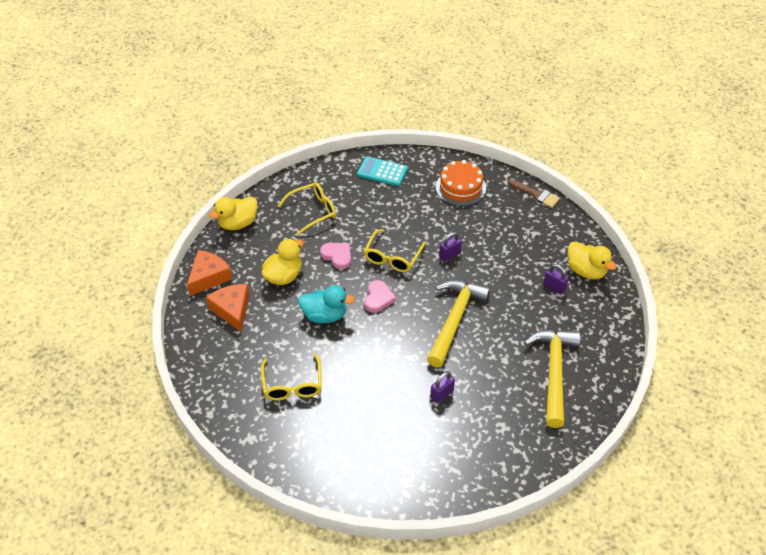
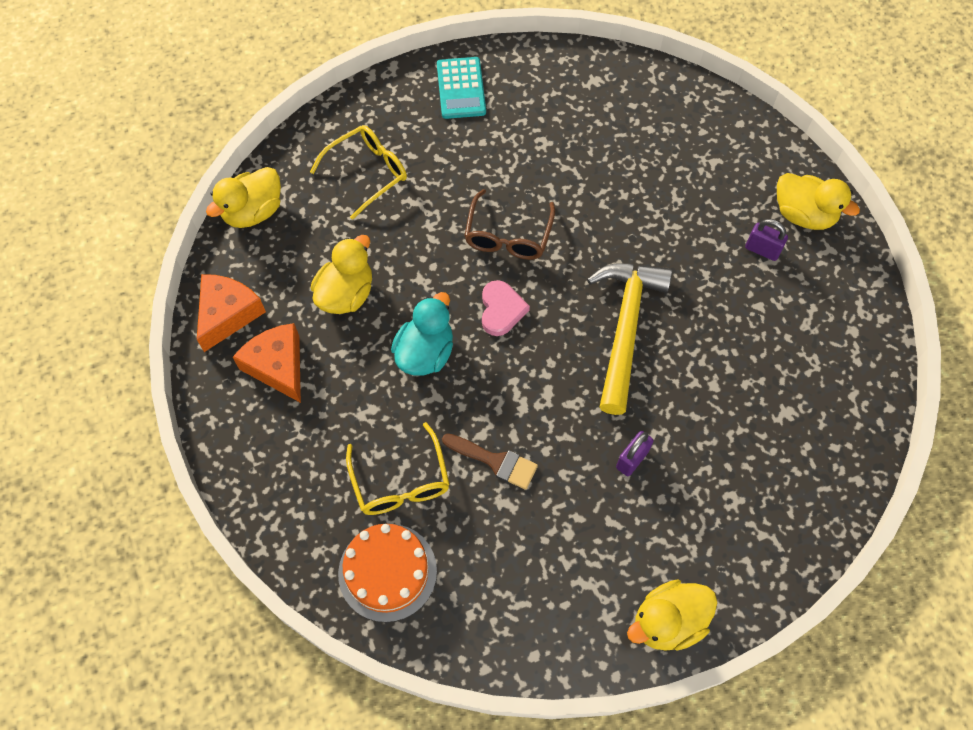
camera: 10 degrees left, 15 degrees up
(325, 315) = (425, 353): turquoise duck -> turquoise duck turned 60 degrees counterclockwise
(337, 256) = (422, 246): pink heart -> none
(382, 172) = (461, 88): turquoise calculator -> turquoise calculator turned 105 degrees counterclockwise
(392, 257) = (508, 236): yellow glasses -> brown glasses
(443, 490) = (668, 622): none -> yellow duck
(449, 255) = (594, 218): purple padlock -> none
(460, 187) = (587, 99): orange cake -> orange cake (387, 572)
(536, 195) = (704, 95): brown brush -> brown brush (495, 461)
(554, 372) = (790, 394): yellow hammer -> none

